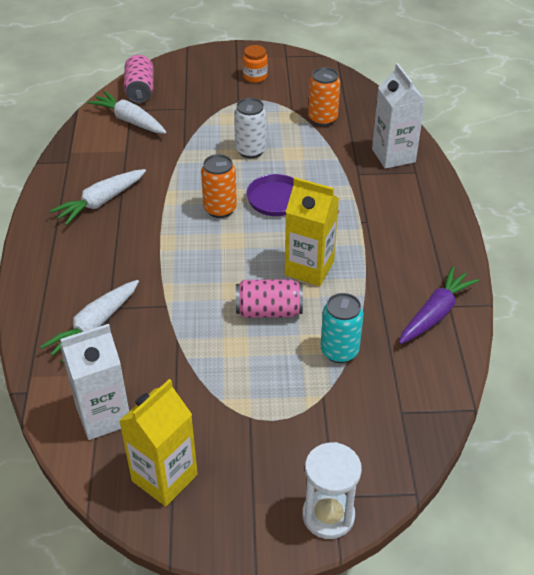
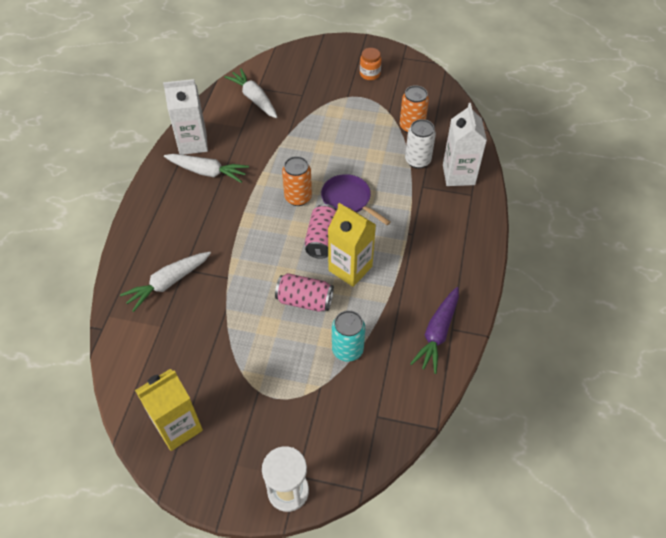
camera: 15 degrees right, 10 degrees up
(101, 202) = (207, 172): white carrot -> white carrot turned 135 degrees counterclockwise
(103, 416) = (150, 363): white carton -> white carton (193, 143)
(140, 90) = (271, 70): pink can -> pink can (322, 239)
(250, 150) = (341, 146): white can -> white can (417, 160)
(435, 313) = (437, 333): purple carrot -> purple carrot turned 150 degrees clockwise

